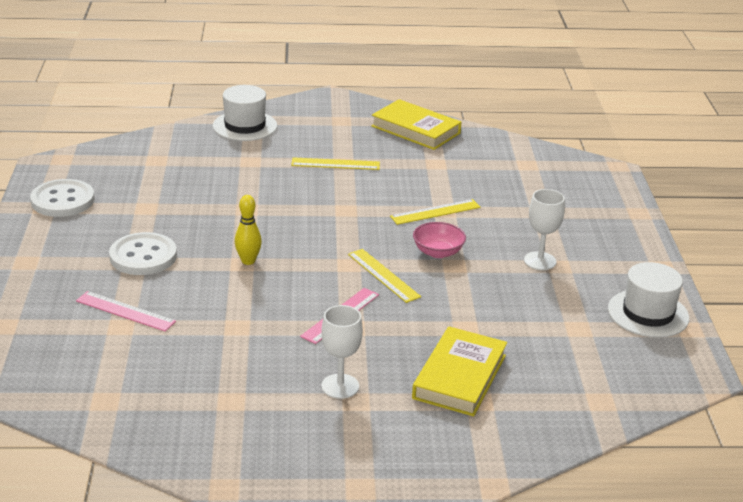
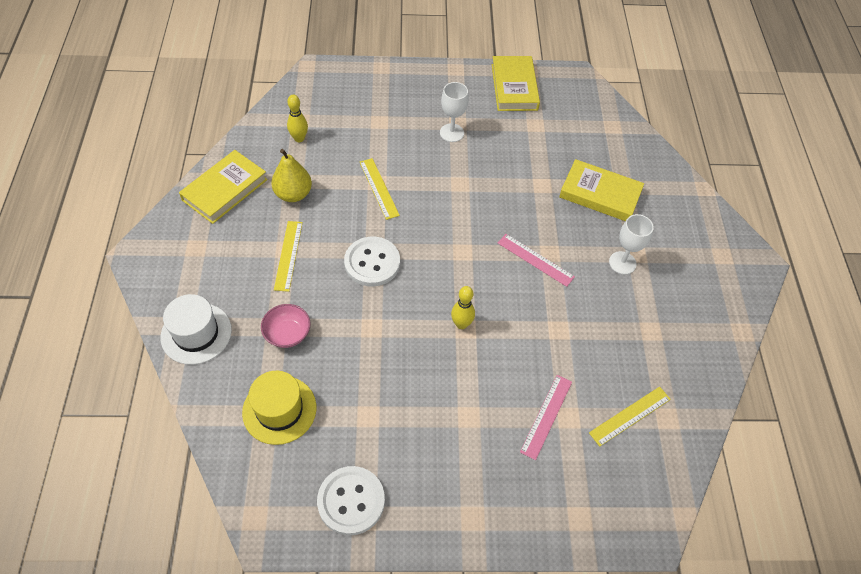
camera: 90 degrees left, 25 degrees up
(143, 256) = (458, 410): white button -> white button (372, 263)
(161, 165) = (279, 410): none -> yellow hat
(383, 275) = (477, 229): yellow ruler -> yellow ruler (630, 416)
(417, 164) = (293, 194): none -> yellow pear
(438, 252) = (442, 192): pink bowl -> pink bowl (287, 333)
(498, 164) = (299, 138): none -> yellow bowling pin
(648, 313) = (514, 87): white hat -> yellow book

